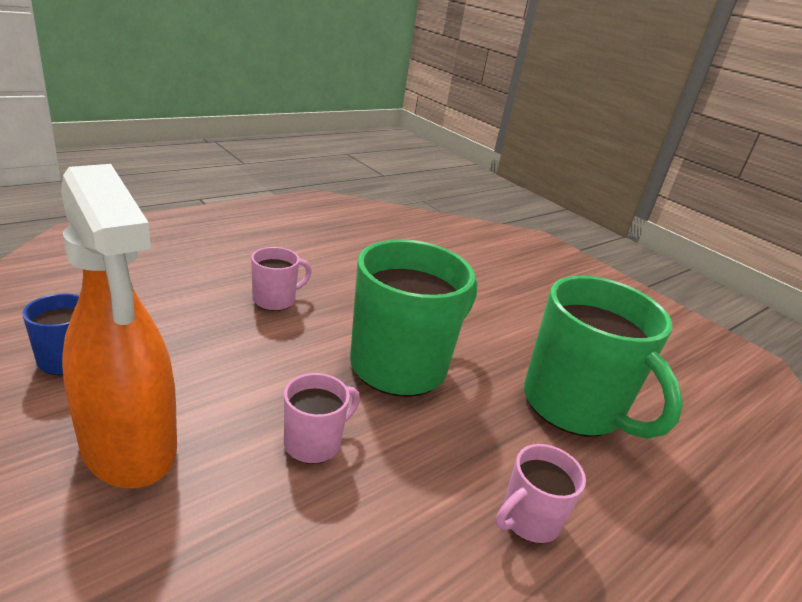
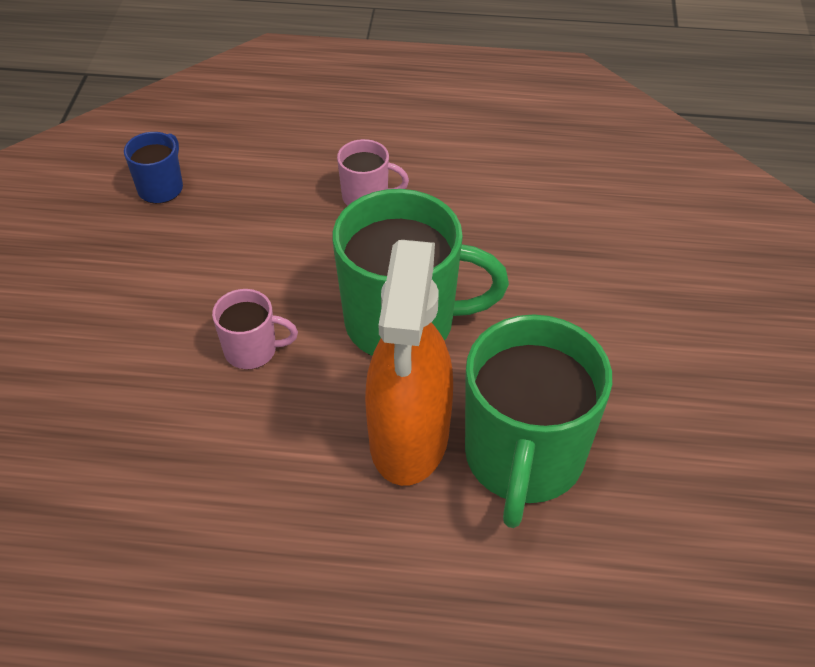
camera: 50 degrees right, 20 degrees up
(129, 446) = (138, 282): orange spray bottle -> orange spray bottle (409, 438)
(528, 519) = (337, 510): pink mug -> none

